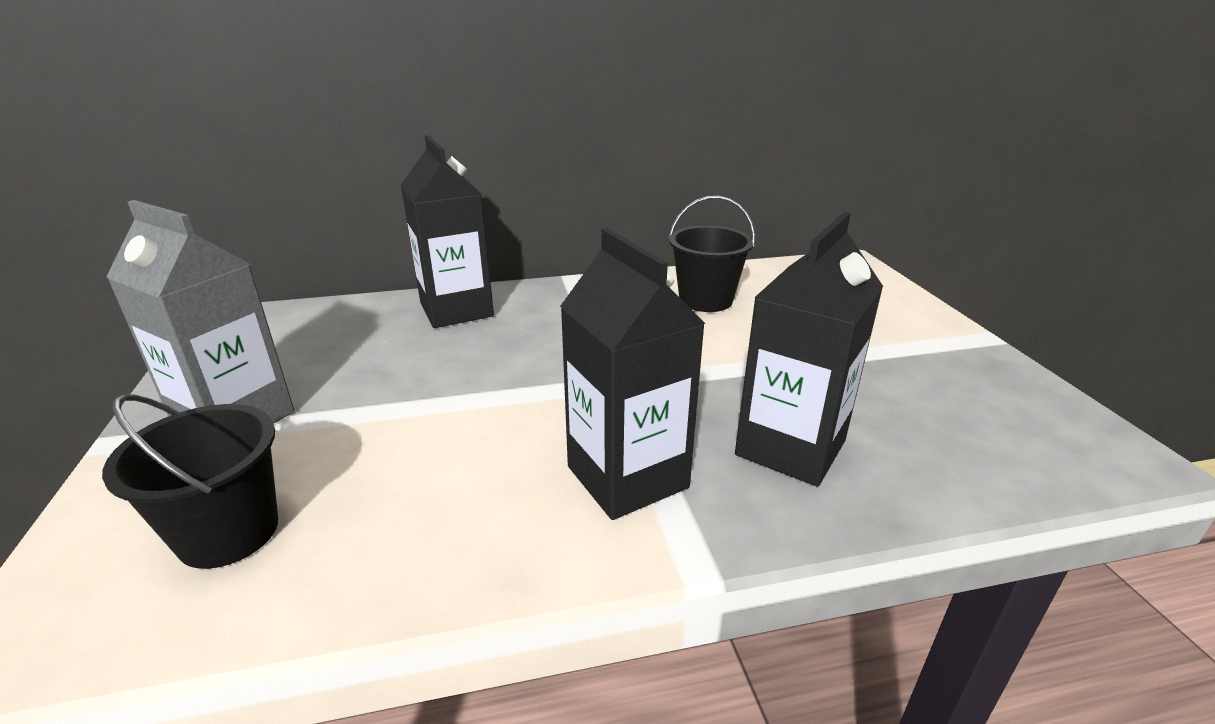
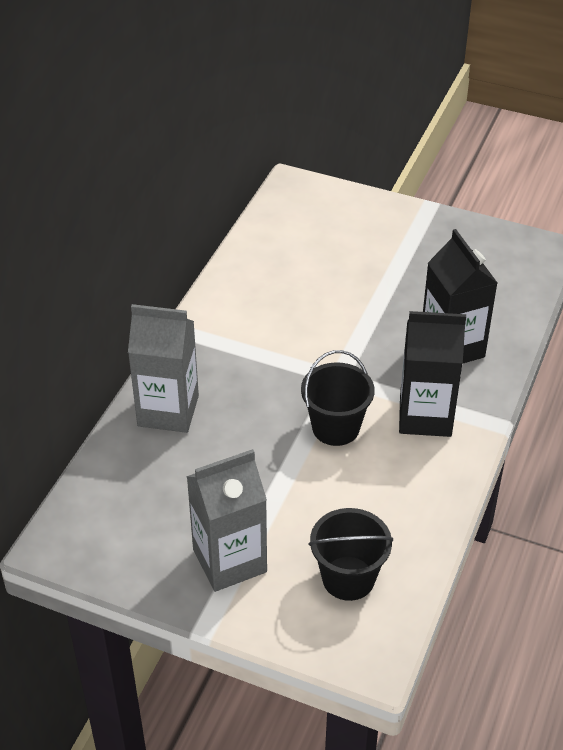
camera: 55 degrees left, 15 degrees up
(456, 310) = (168, 411): black carton -> grey carton
(705, 300) = (276, 284): black bucket -> black bucket (335, 427)

